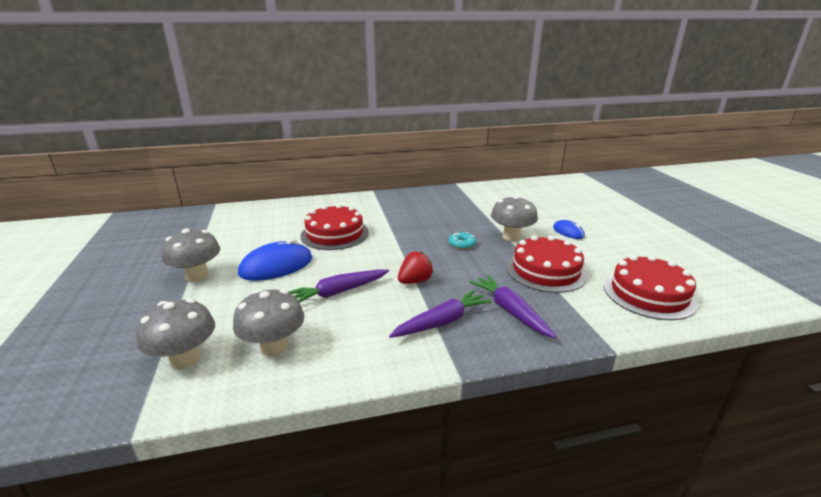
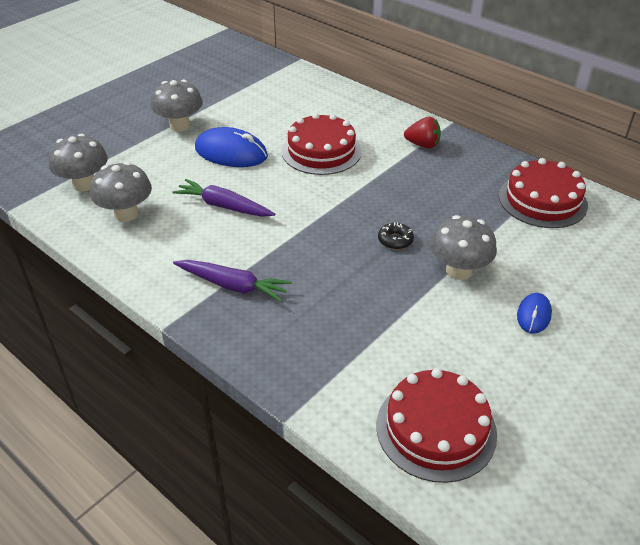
camera: 55 degrees right, 15 degrees up
(415, 281) = (285, 240): red strawberry -> red strawberry (422, 145)
(462, 244) = (395, 240): turquoise donut -> black donut
(510, 311) = (291, 324): purple carrot -> none
(546, 270) = (402, 324): red cake -> red cake (542, 200)

